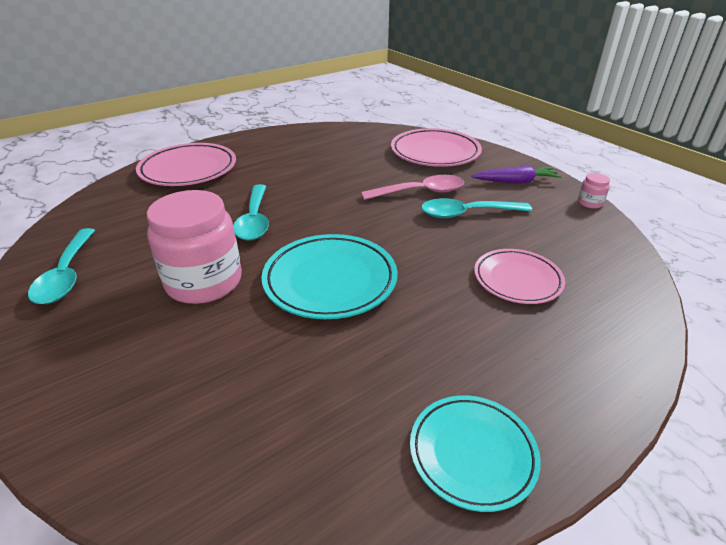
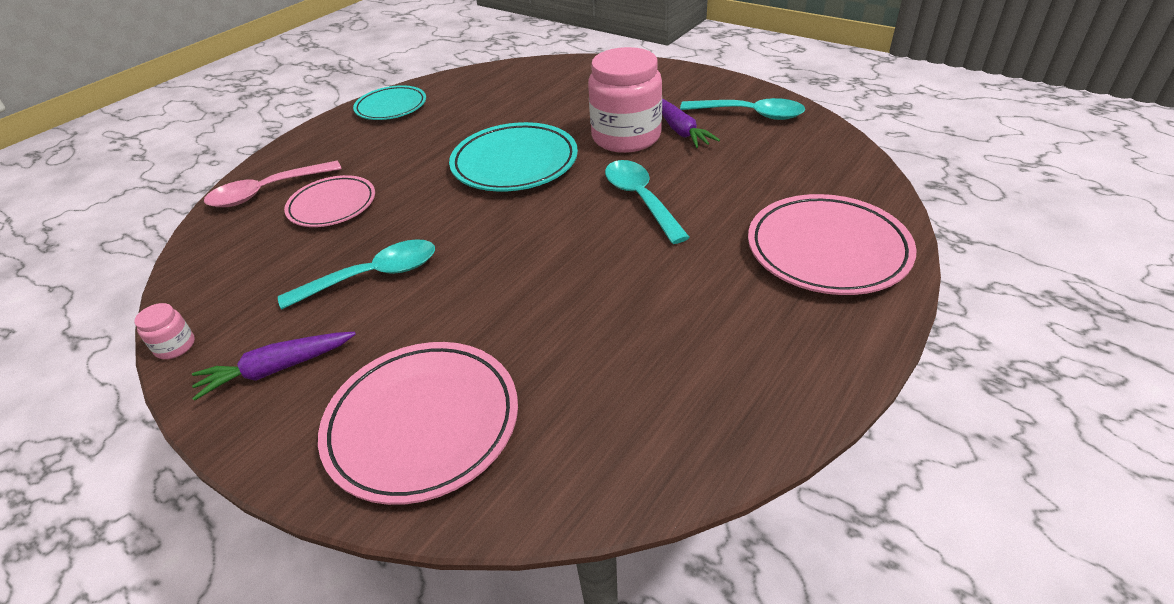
camera: 165 degrees right, 5 degrees up
(66, 274) = (749, 114): turquoise spoon -> turquoise spoon turned 135 degrees clockwise
(149, 274) = (680, 130): none -> purple carrot
(420, 192) = (442, 299): pink spoon -> pink spoon (267, 192)

